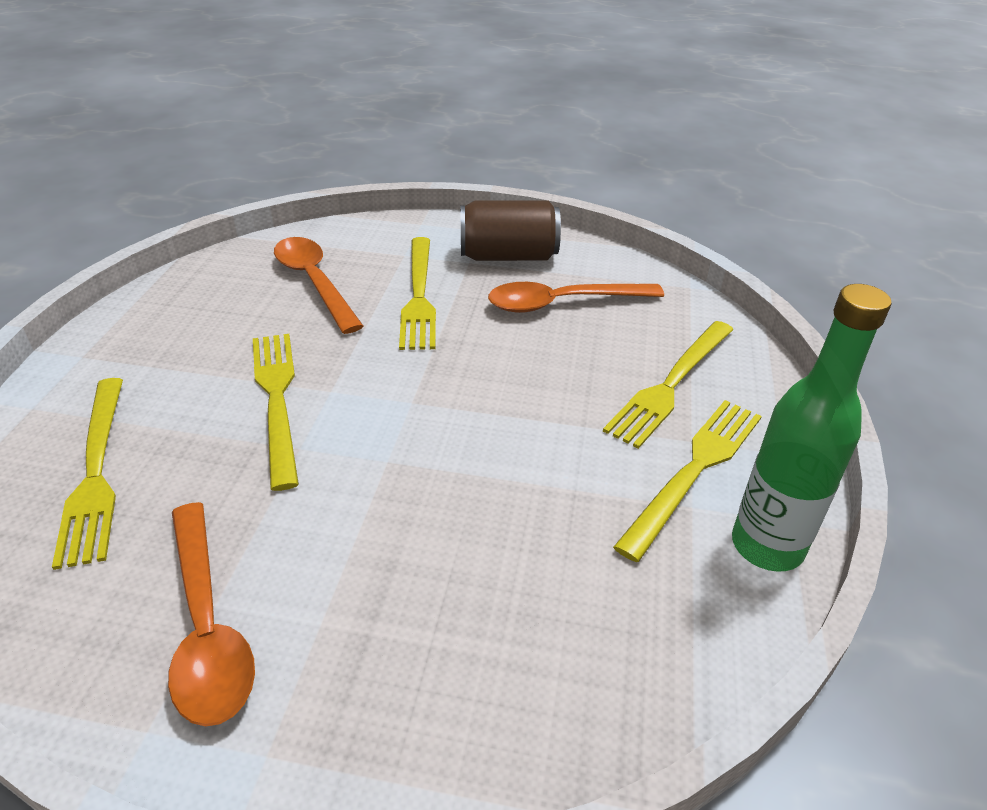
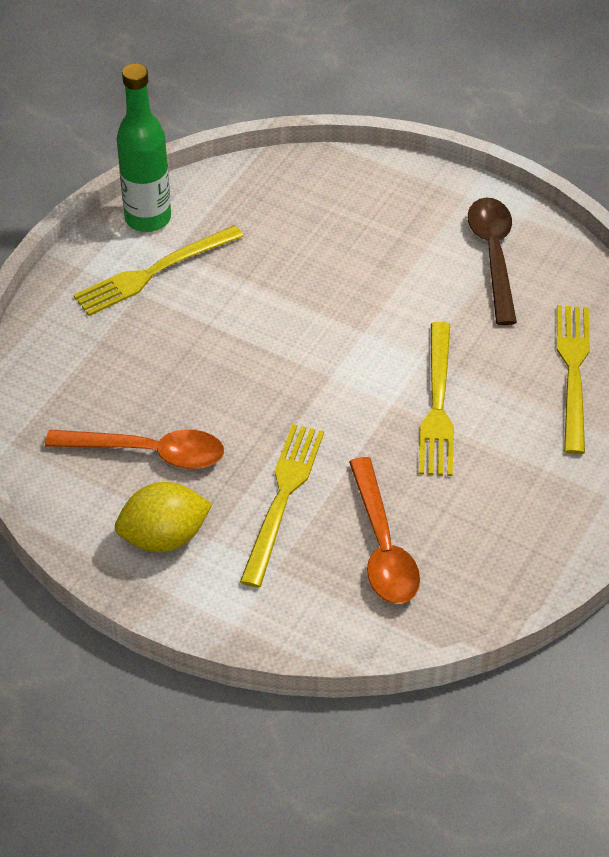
camera: 160 degrees left, 10 degrees up
(207, 626) = (493, 256): orange spoon -> brown spoon
(508, 256) = (164, 537): brown can -> yellow lemon
(671, 384) = (116, 341): yellow fork -> none

